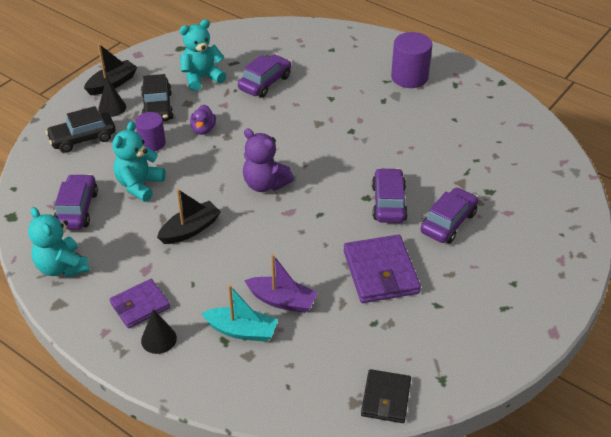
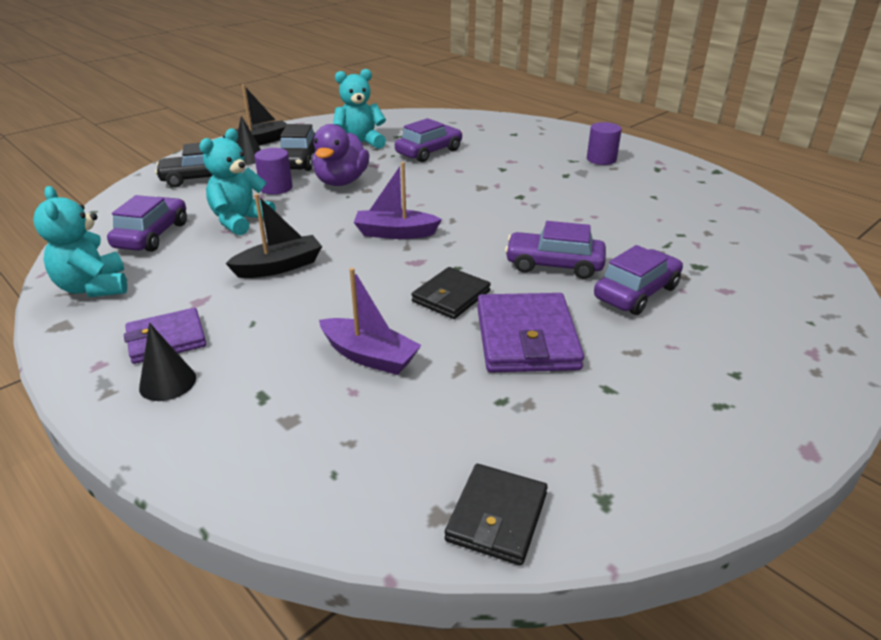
camera: 10 degrees right, 10 degrees down
(203, 129) = (341, 181): purple duck -> purple duck, size x1.73
(242, 331) = (294, 386): turquoise boat -> none
(265, 184) = (395, 233): purple teddy bear -> purple boat
(322, 242) = (451, 296): none -> black wallet
(388, 203) = (554, 265): purple car -> purple car turned 90 degrees counterclockwise
(409, 77) = (601, 159): purple cylinder -> purple cylinder, size x0.66

